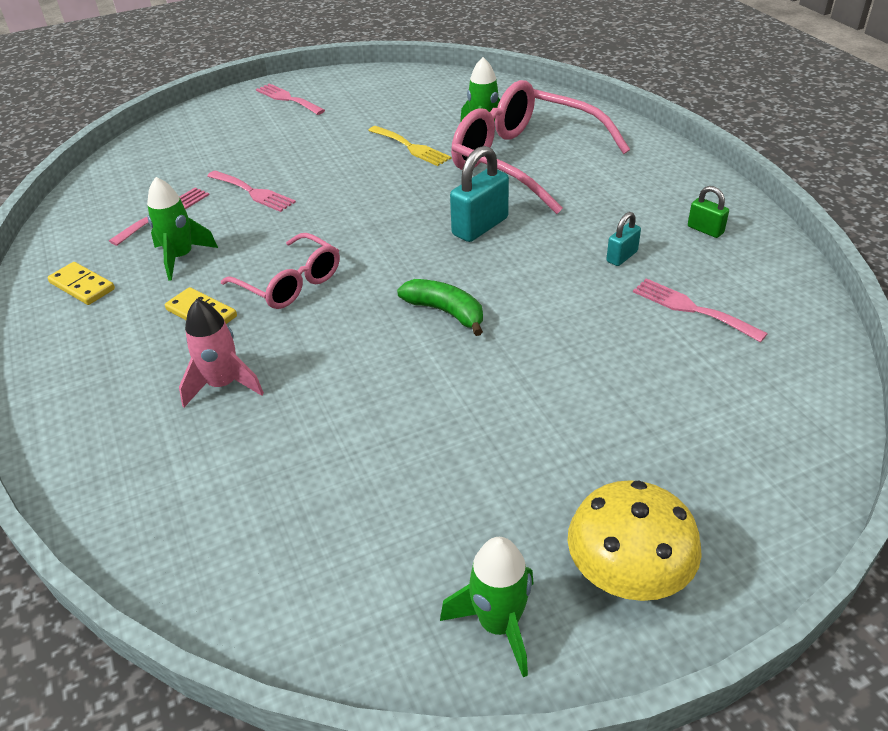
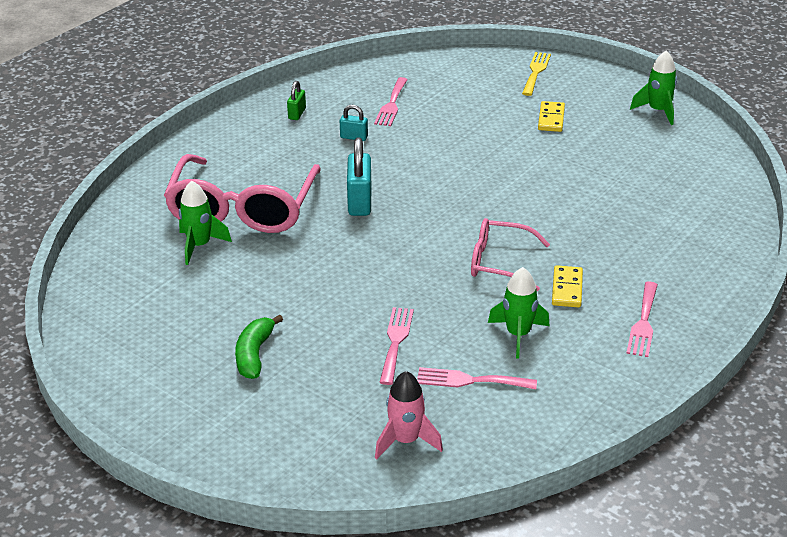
camera: 120 degrees left, 5 degrees down
(82, 286) = (598, 370): yellow domino -> yellow domino (551, 119)
(223, 385) = (617, 245): pink rocket -> pink rocket (406, 441)
(288, 99) = (189, 410): pink fork -> pink fork (643, 323)
(290, 283) = (499, 262): pink glasses -> pink glasses turned 90 degrees counterclockwise
(411, 147) = (254, 278): yellow fork -> yellow fork (536, 72)
(445, 312) = (470, 186): green banana -> green banana (254, 354)
(480, 226) = (359, 202): turquoise padlock -> turquoise padlock turned 75 degrees clockwise
(626, 577) = (601, 88): yellow mushroom -> none

